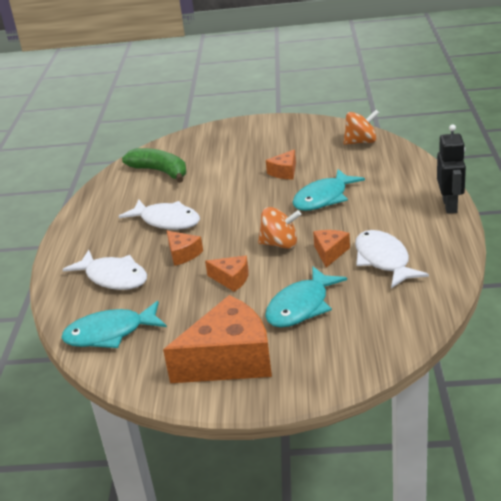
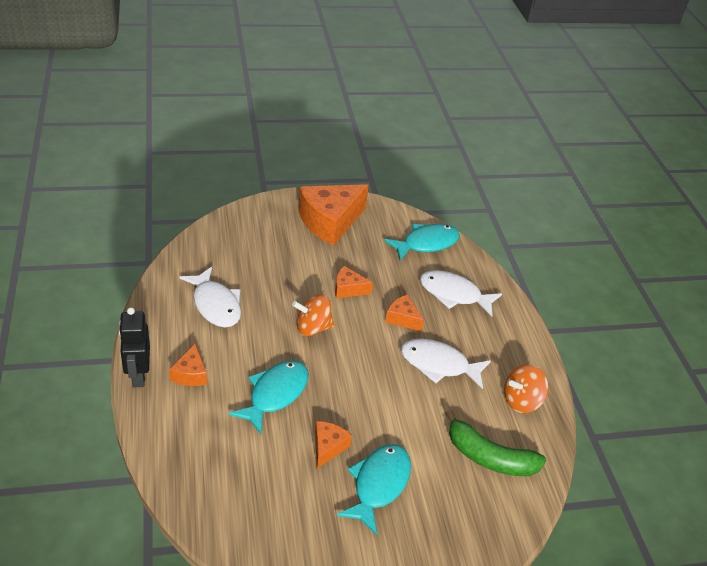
camera: 160 degrees right, 10 degrees up
(301, 306) = (284, 261): turquoise fish -> turquoise fish (378, 485)
(330, 252) = (264, 315): orange cheese -> orange cheese (190, 374)
(361, 142) = (230, 516): orange spinning top -> orange spinning top (521, 400)

